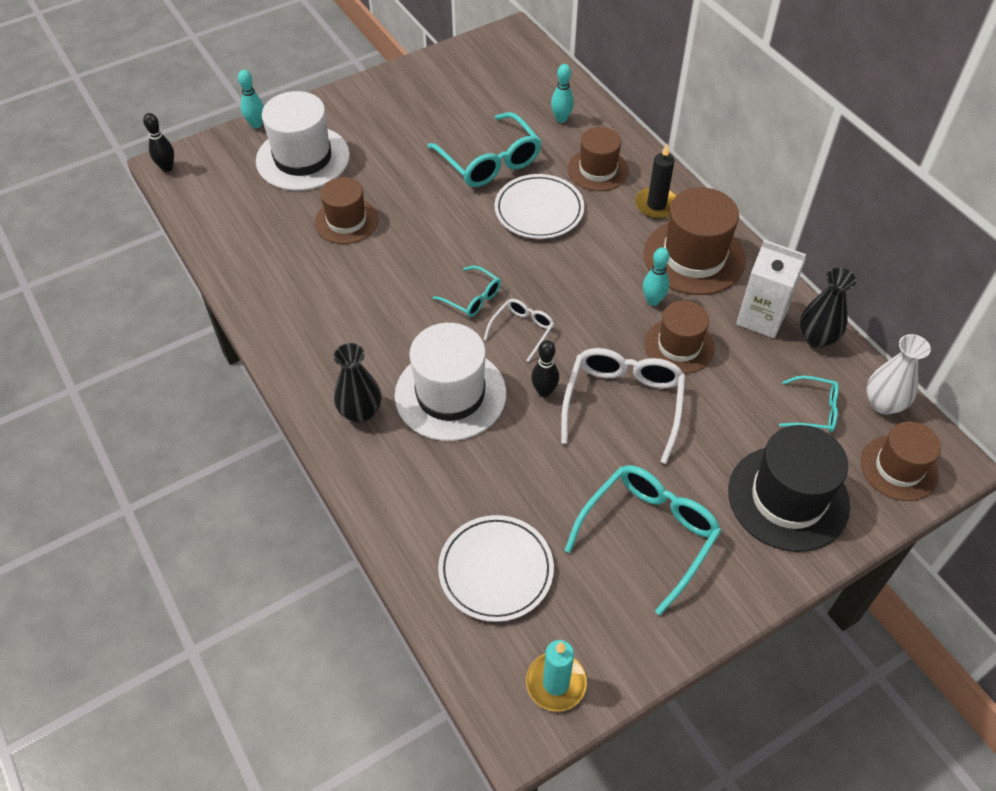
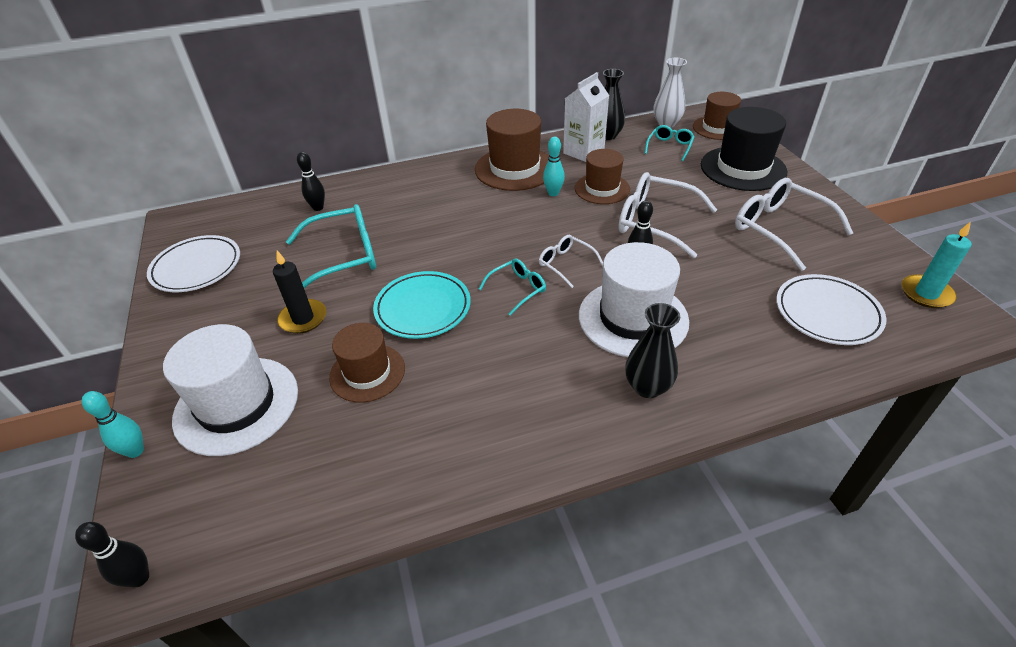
camera: 75 degrees left, 10 degrees down
(430, 235) = (423, 308): none -> turquoise plate
(539, 210) = (425, 235): white plate -> white plate (197, 267)
(561, 119) = (318, 208): turquoise bowling pin -> black bowling pin
(598, 170) = (395, 198): brown hat -> none
(649, 534) = (779, 229): turquoise glasses -> white glasses
(656, 205) = (451, 176): black candle -> black candle (303, 318)

